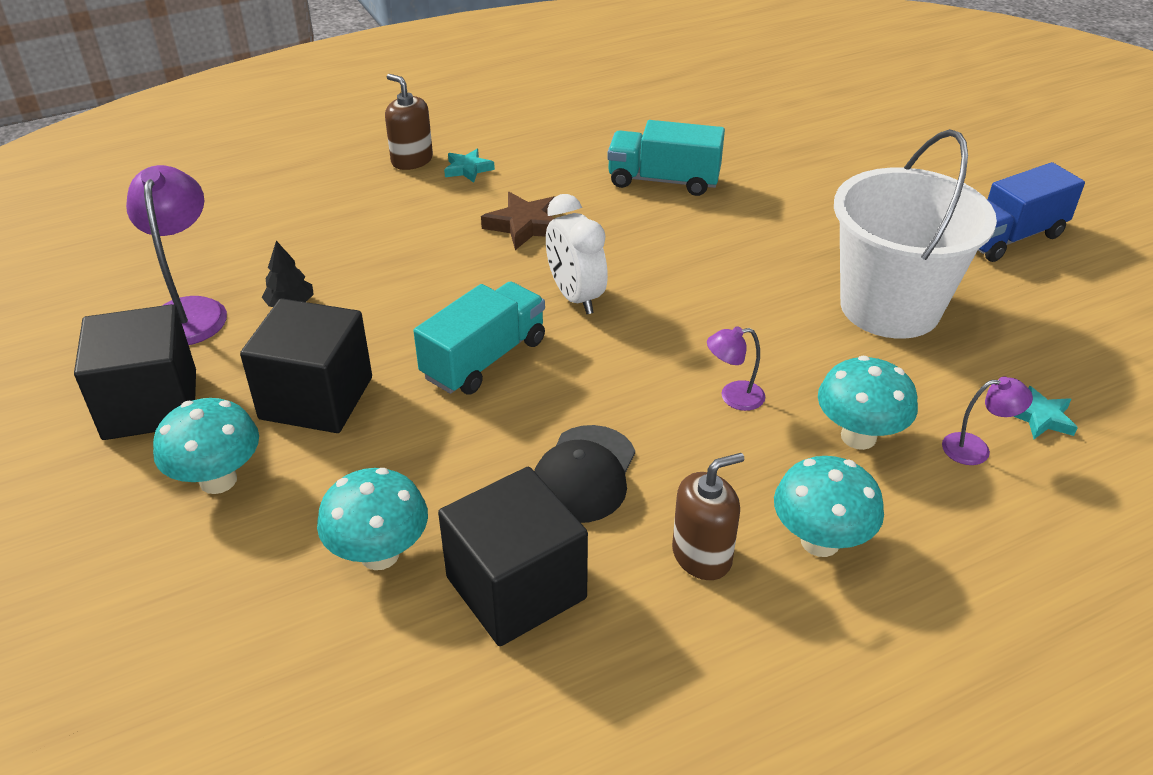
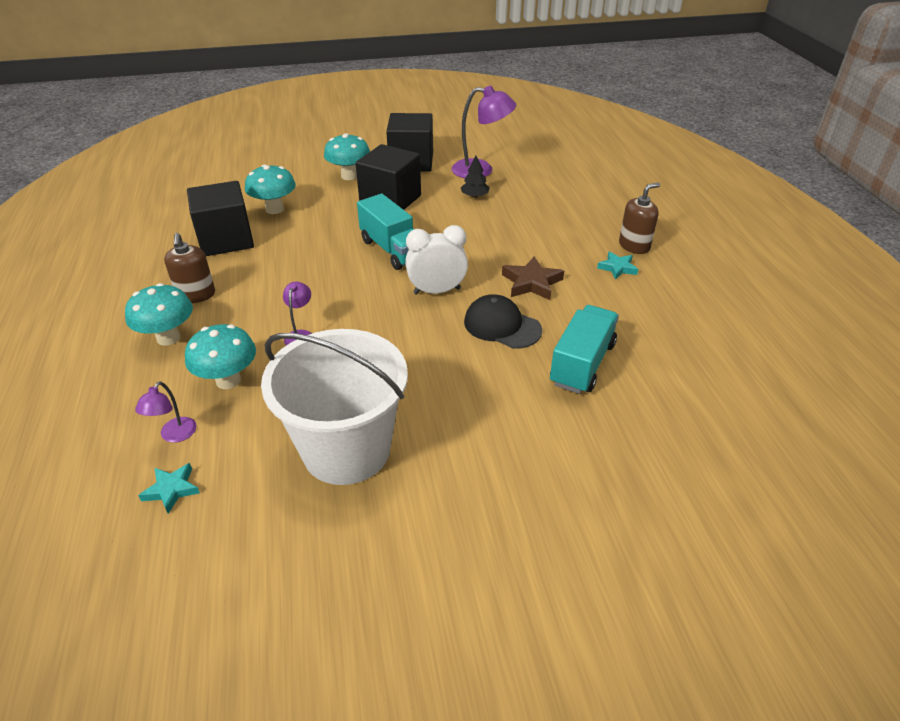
camera: 105 degrees right, 0 degrees up
(584, 474) = (279, 269): black cap -> black cap (502, 326)
(1009, 237) = (408, 601): blue truck -> none

